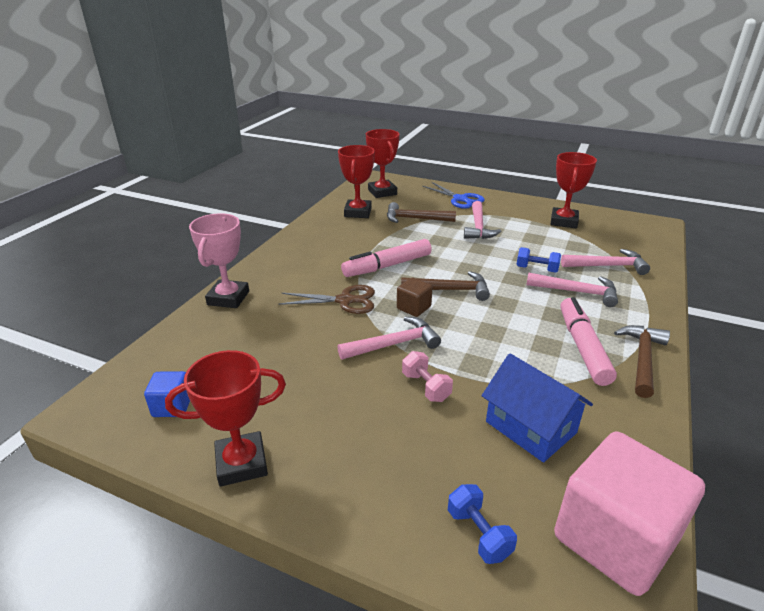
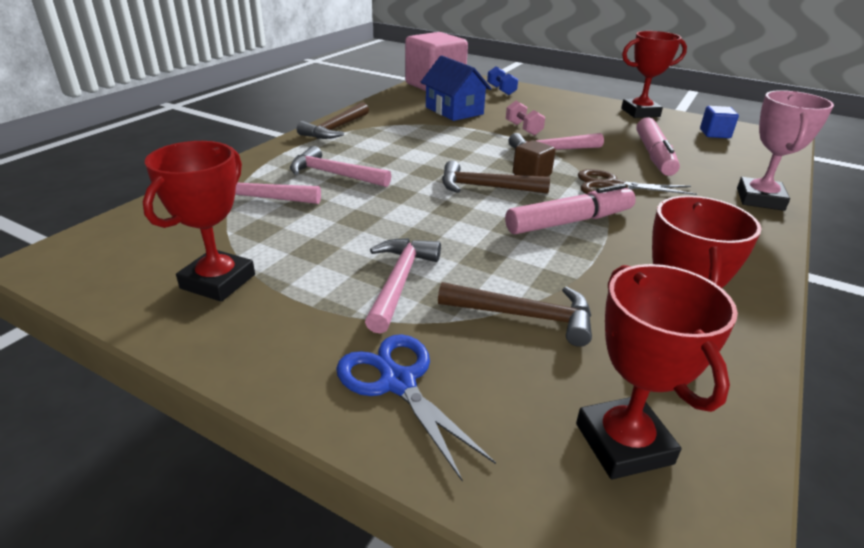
camera: 175 degrees left, 0 degrees up
(536, 269) = (358, 201): blue dumbbell -> none
(583, 347) = (378, 138): pink marker -> pink marker (654, 155)

